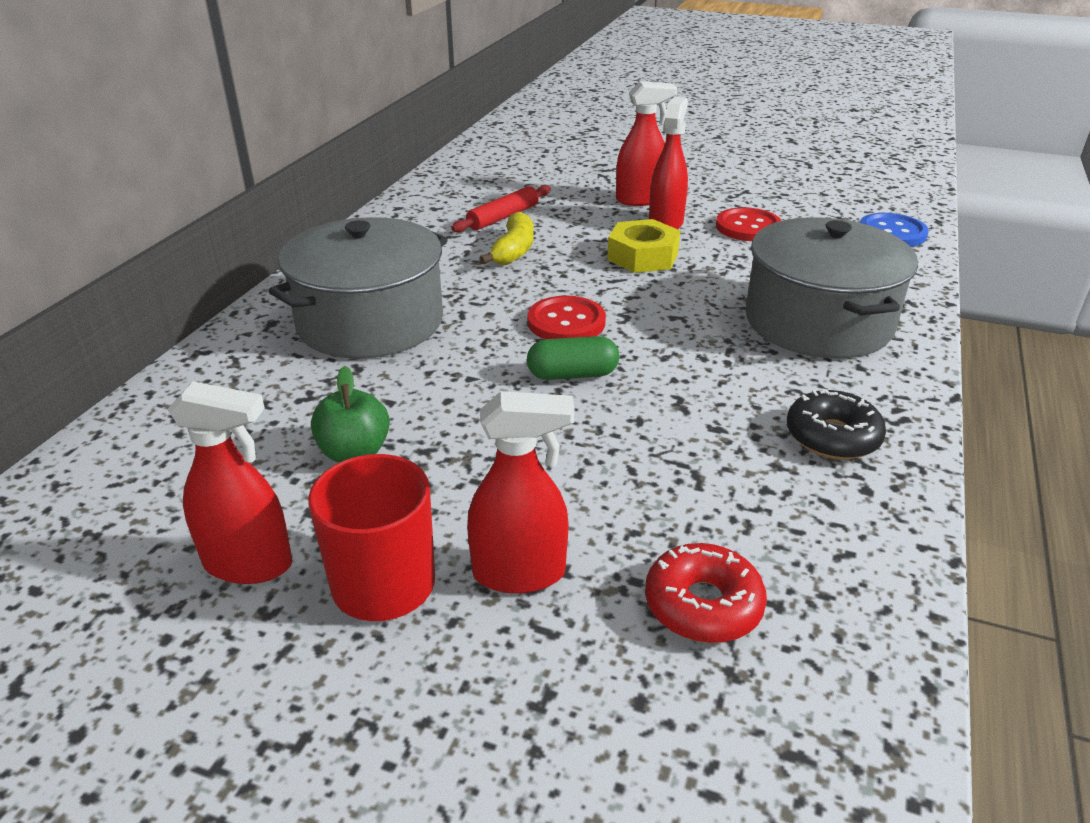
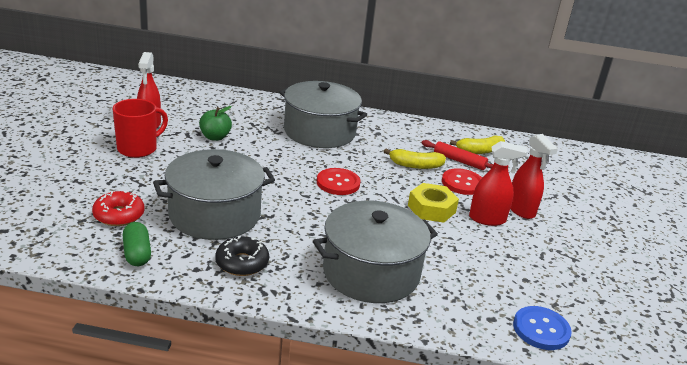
camera: 75 degrees right, 5 degrees down
(475, 199) = (479, 151): none -> yellow banana
(520, 573) = (141, 175): red spray bottle -> none
(572, 374) = (286, 185): green capsule -> green capsule (137, 253)
(683, 462) = (215, 214): none -> grey pot
(748, 227) = (504, 254): red button -> red button (462, 183)

